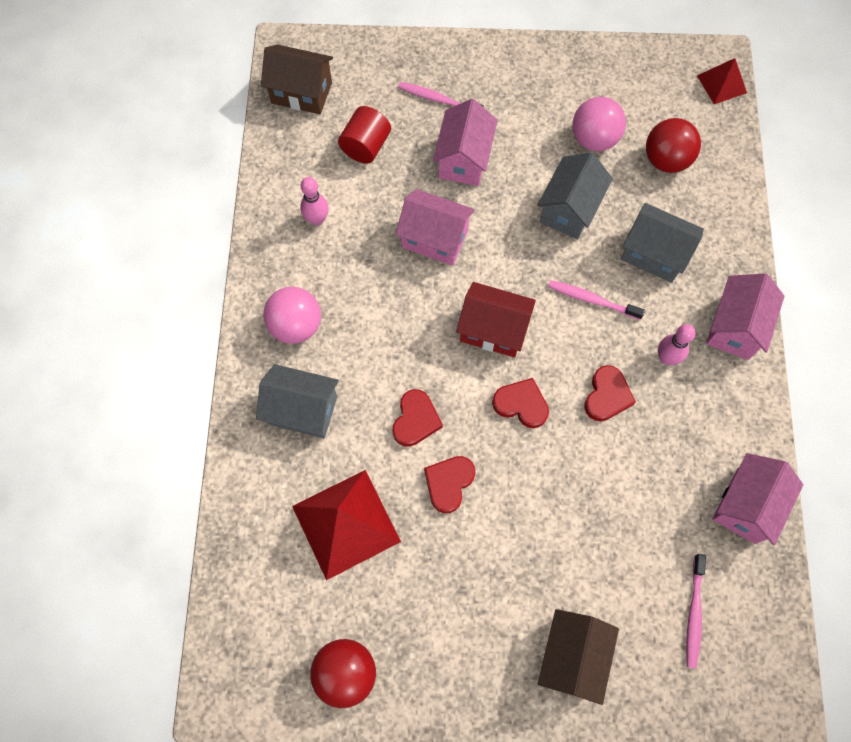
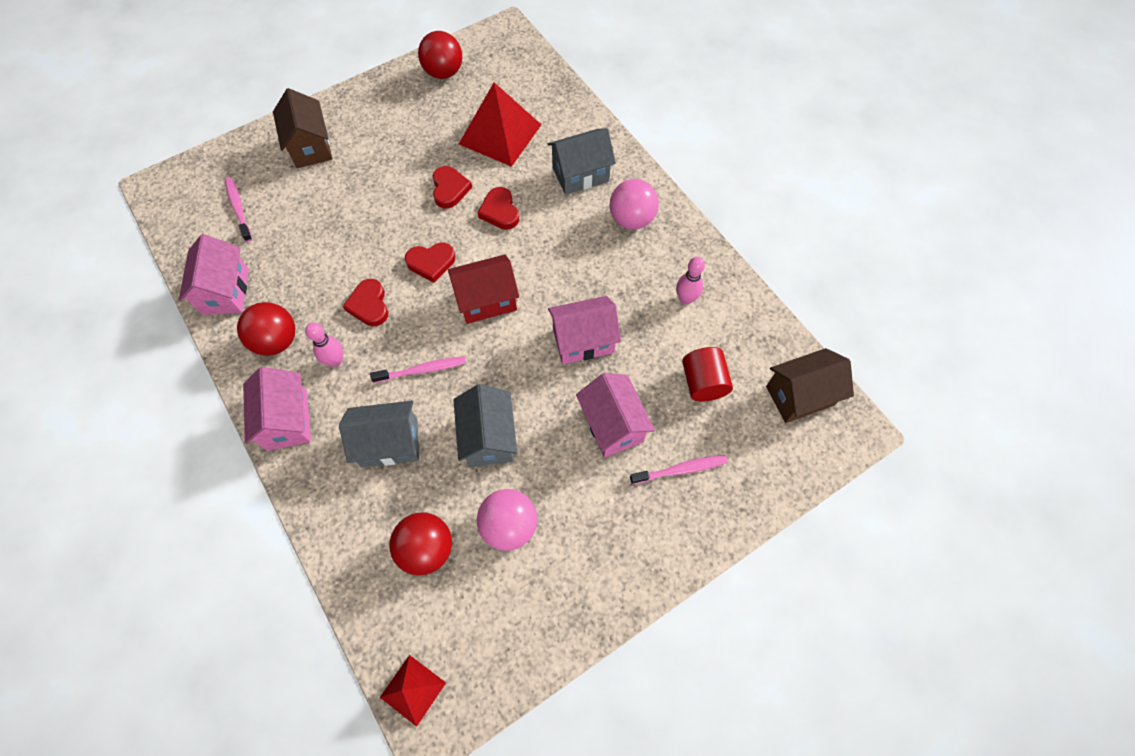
camera: 145 degrees right, 5 degrees down
(714, 413) = (277, 341): none -> red ball

